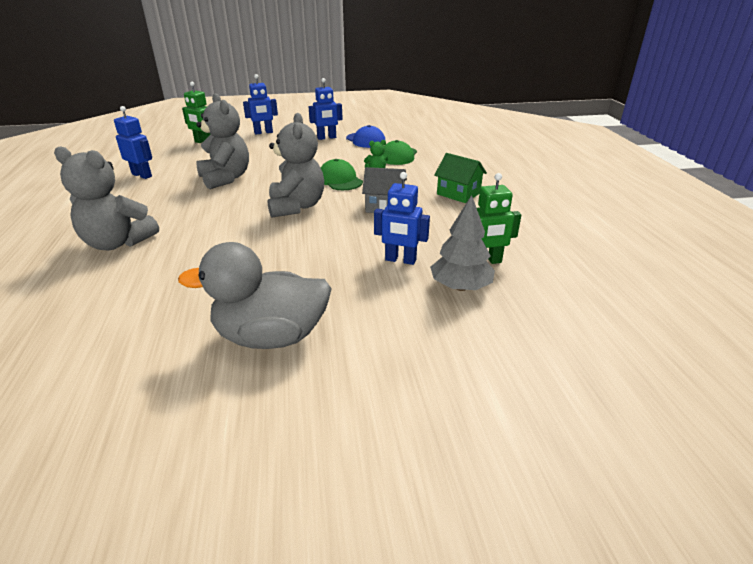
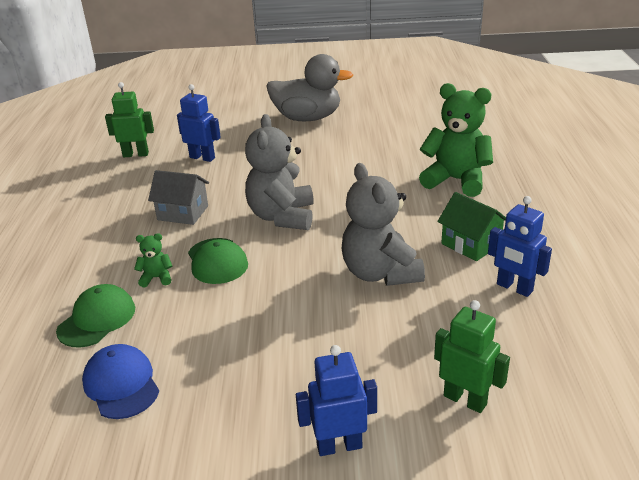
camera: 170 degrees left, 0 degrees up
(118, 243) = (456, 180): grey teddy bear -> green teddy bear
(326, 138) = (197, 403): blue robot -> none
(458, 194) = (84, 228): green house -> green house (470, 244)
(460, 287) = (171, 139): grey tree -> none

